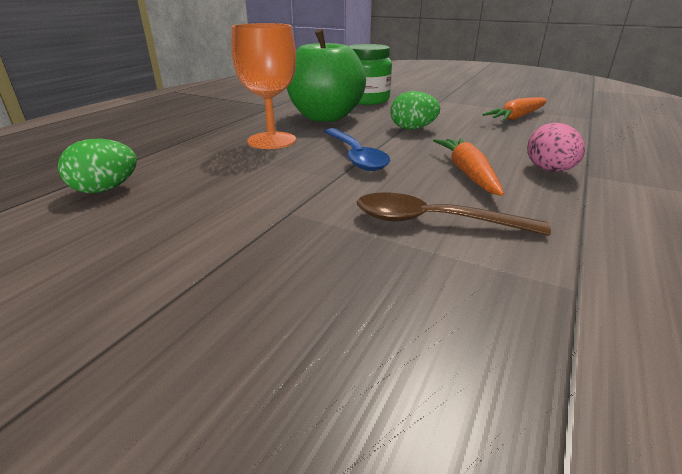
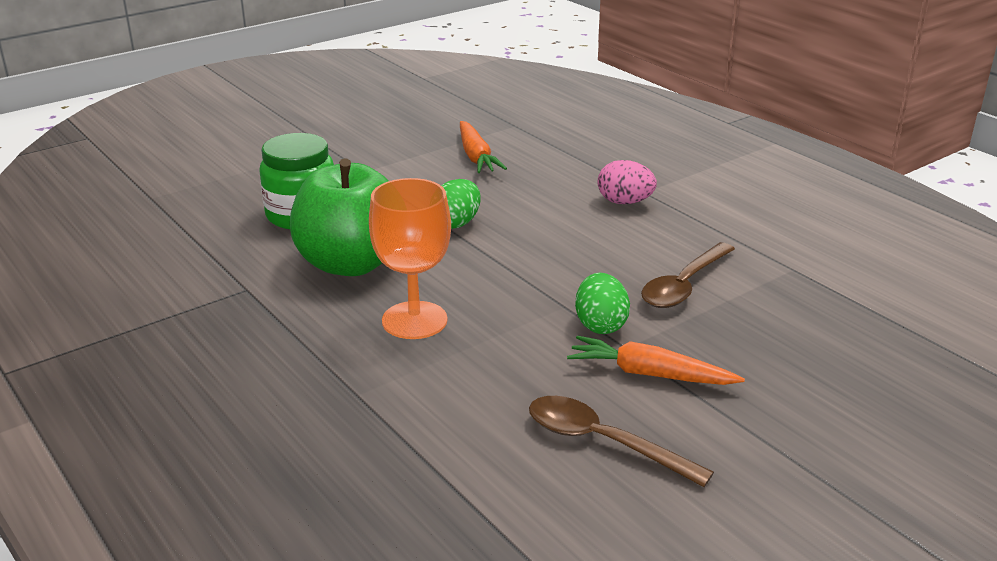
camera: 65 degrees left, 0 degrees up
(105, 189) = (491, 455): green egg -> green egg (600, 325)
(124, 227) = (603, 442): none -> brown spoon
(355, 156) = (515, 280): blue spoon -> none
(467, 173) = (603, 238): orange carrot -> orange carrot (649, 374)

